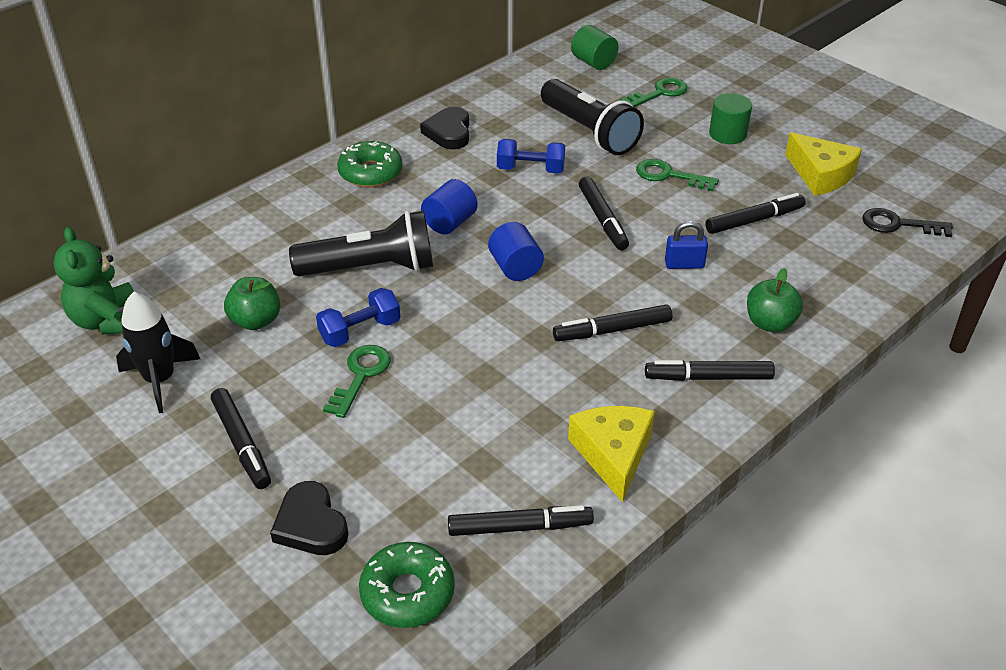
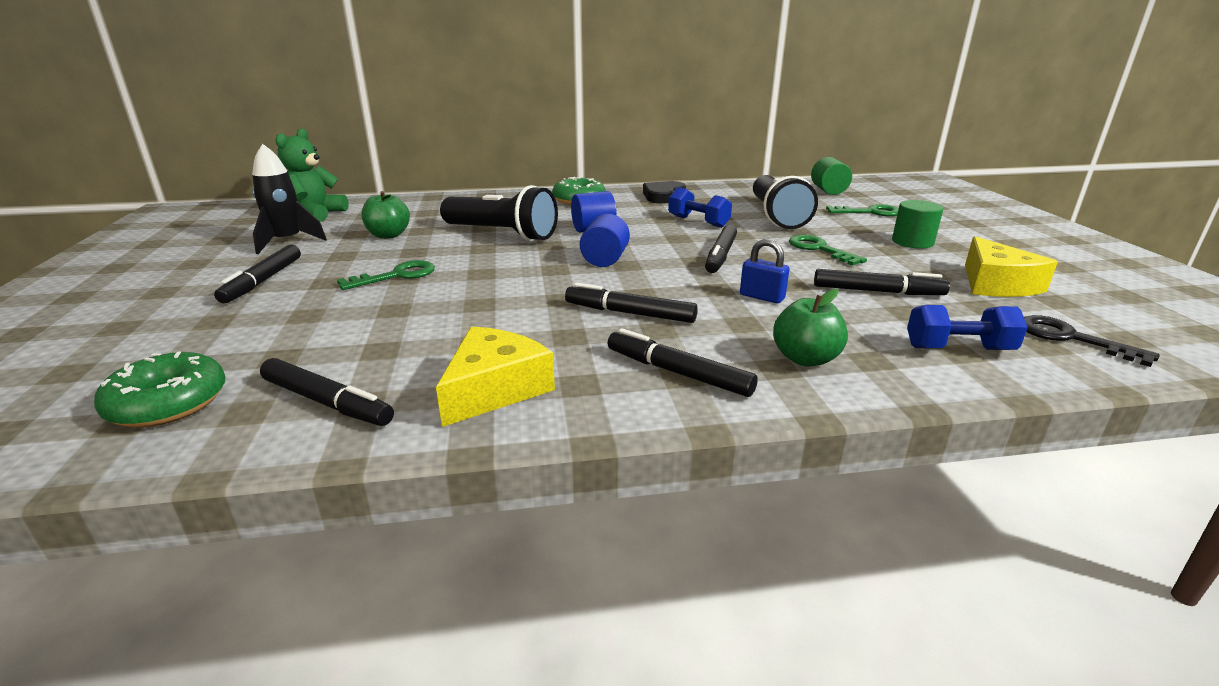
camera: 35 degrees right, 15 degrees down
(311, 524) = (207, 334): black heart -> none
(360, 331) = (439, 257): blue dumbbell -> blue dumbbell (958, 349)

